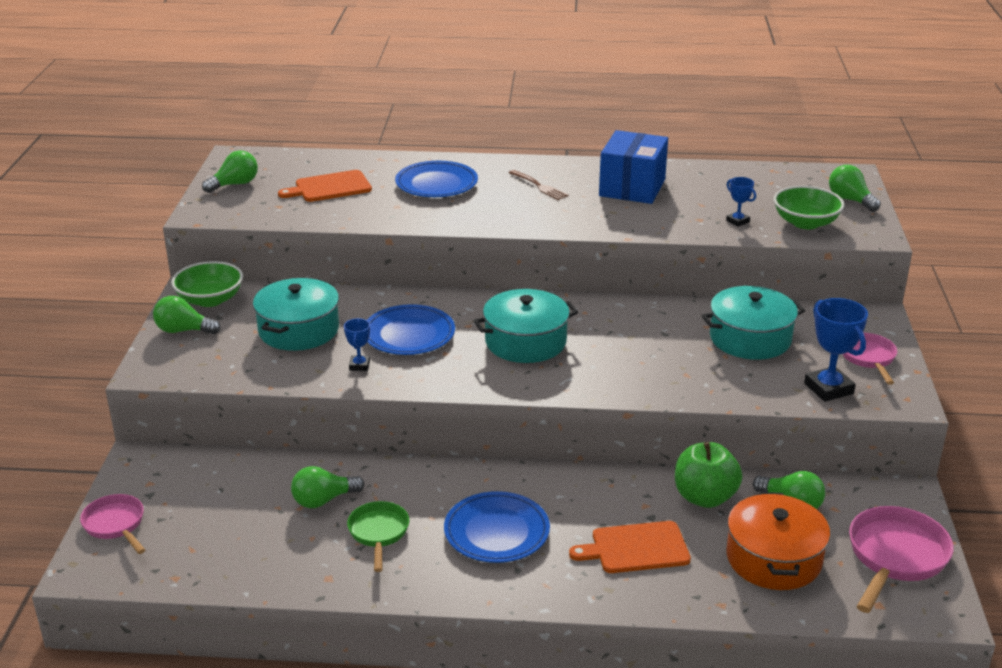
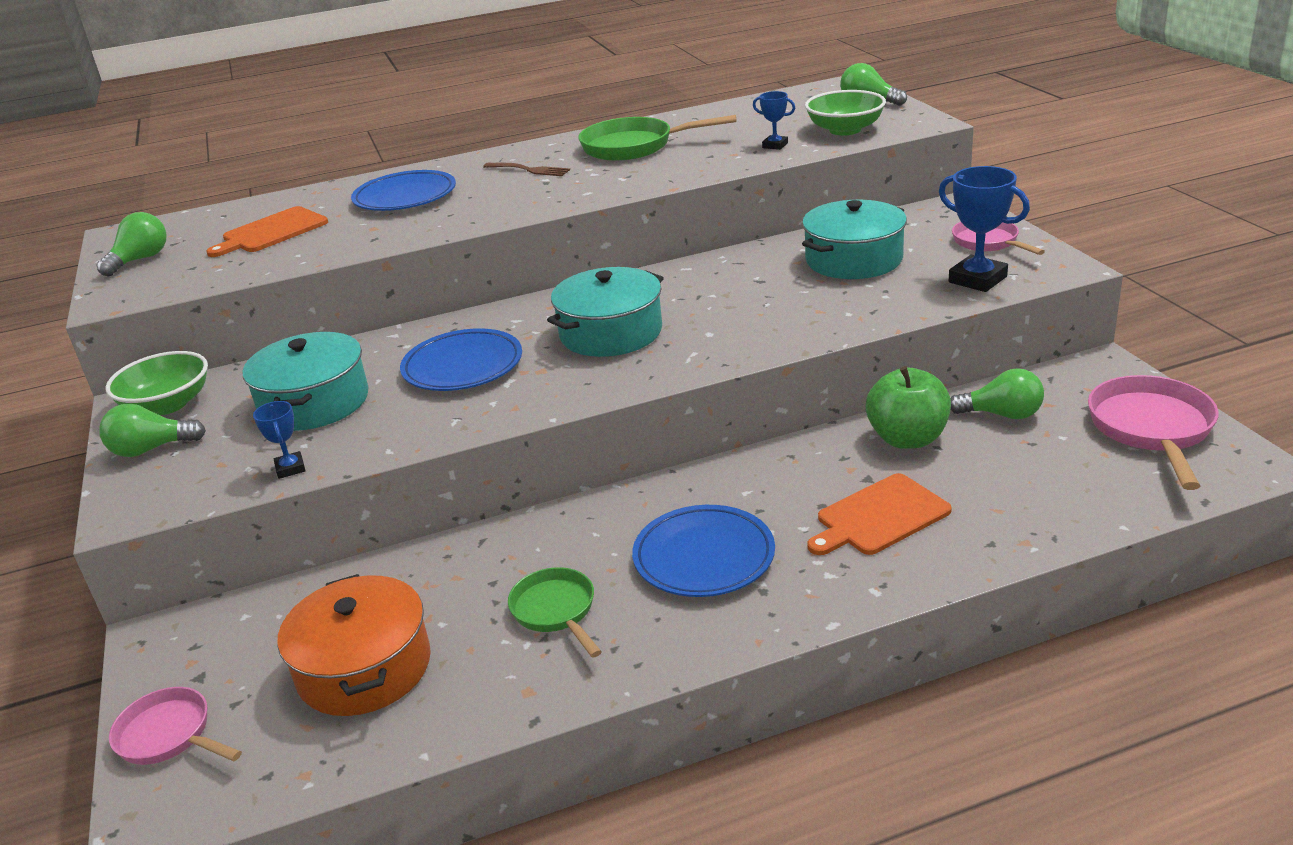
camera: 20 degrees left, 0 degrees up
(323, 500) = (455, 598): green light bulb -> none
(359, 365) = (423, 416): blue trophy -> blue trophy (290, 468)
(632, 188) = (634, 146): blue box -> green pan
(773, 558) = (1034, 474): orange pot -> orange pot (364, 668)

